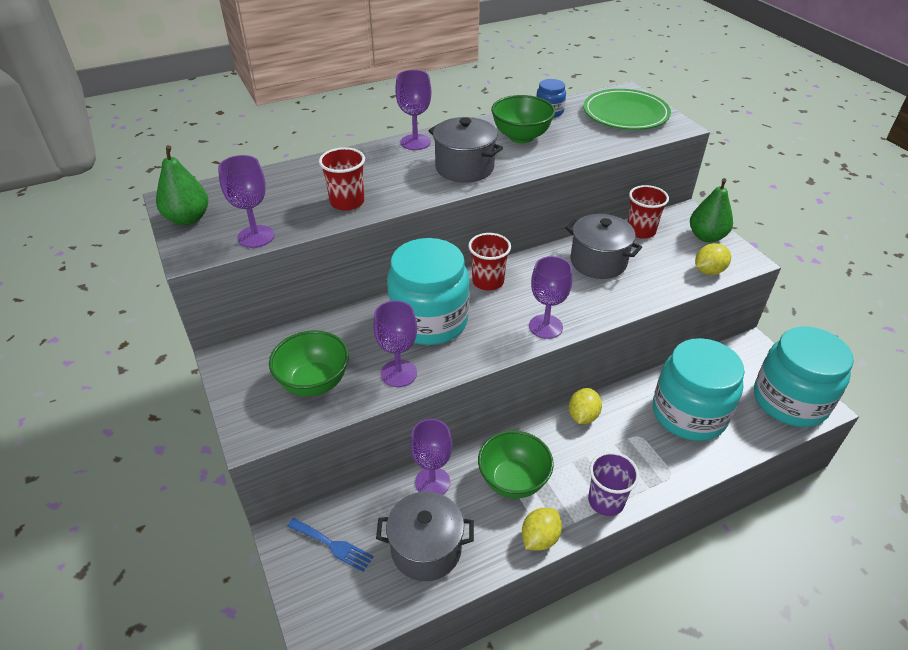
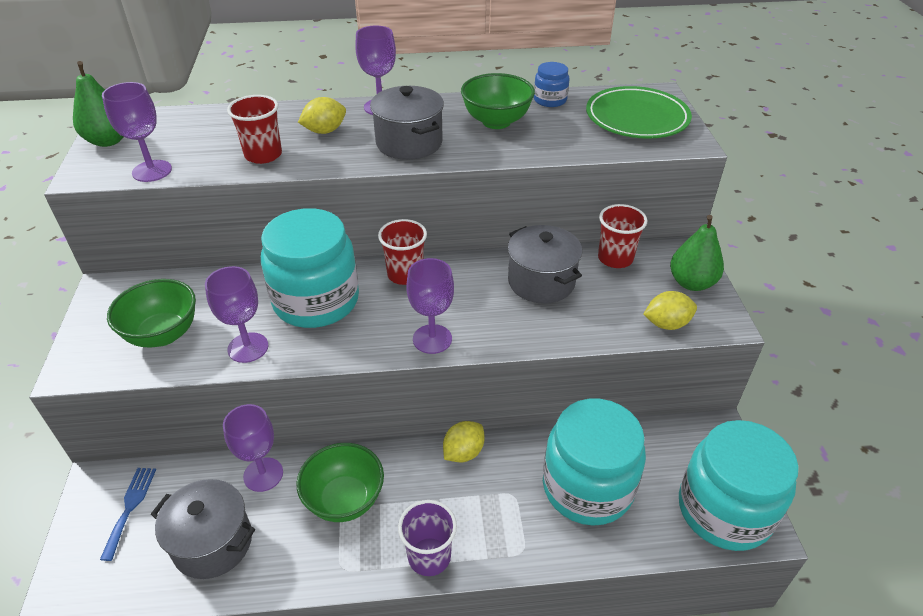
camera: 20 degrees right, 0 degrees up
(332, 545) = (130, 507): blue fork -> blue fork turned 135 degrees counterclockwise
(540, 538) = (332, 573): yellow lemon -> yellow lemon (325, 131)

